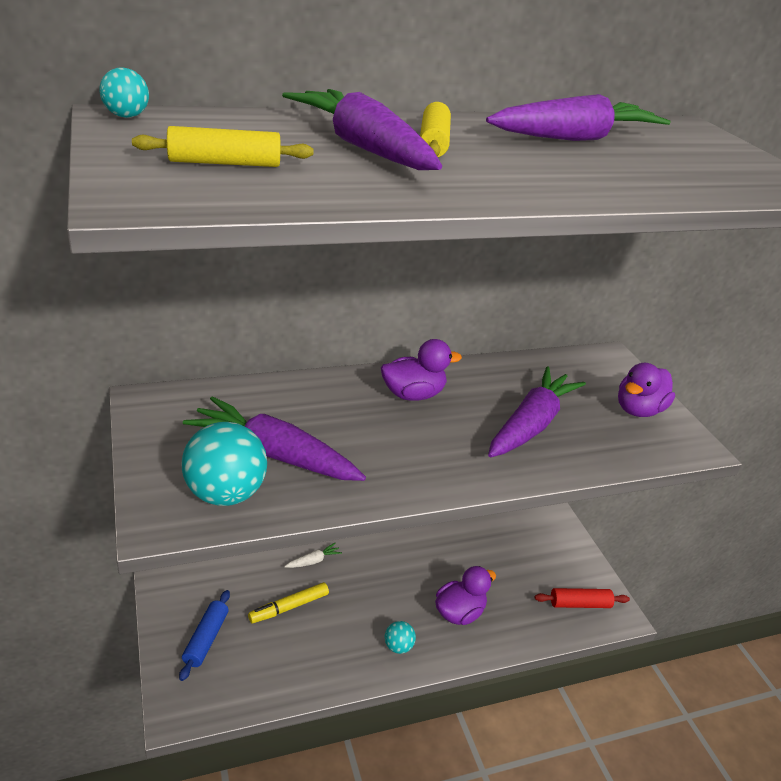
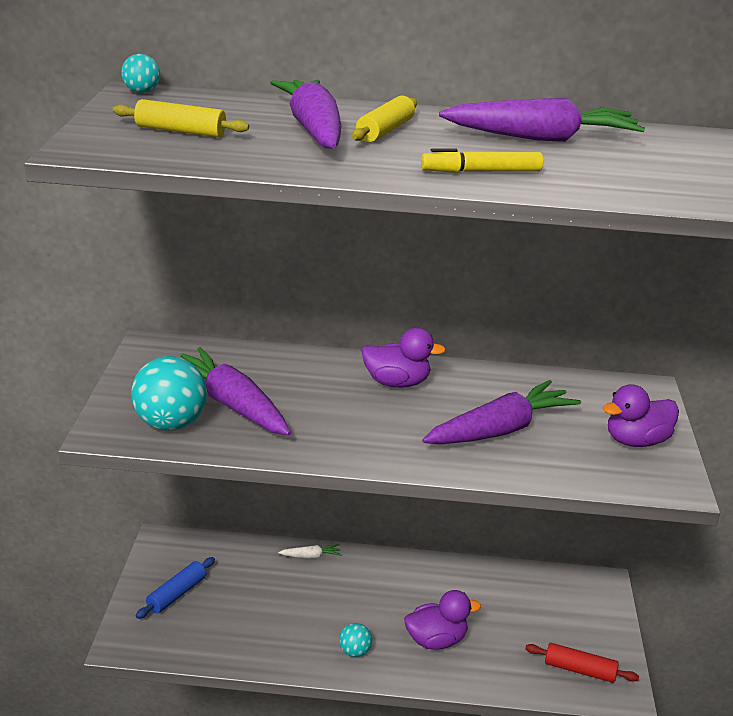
camera: 25 degrees right, 5 degrees down
(289, 607) = (266, 589): yellow marker -> yellow marker (481, 172)

